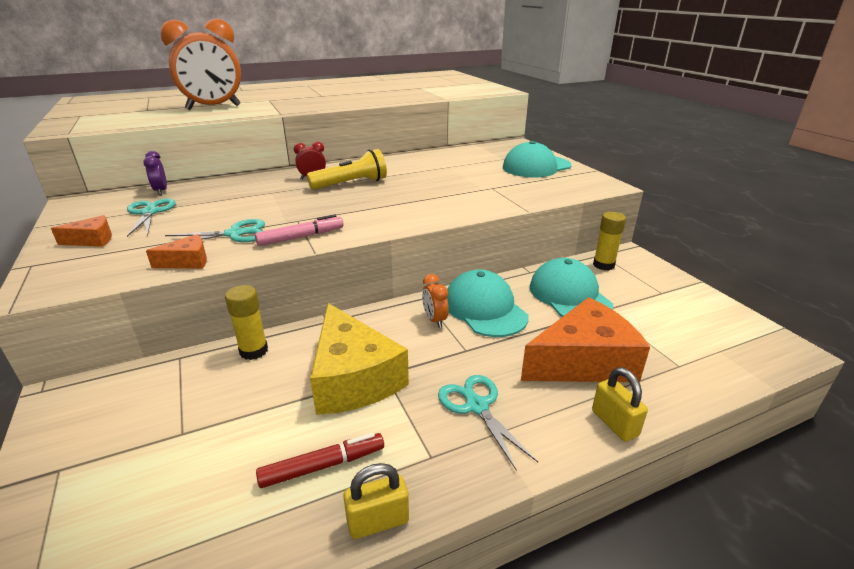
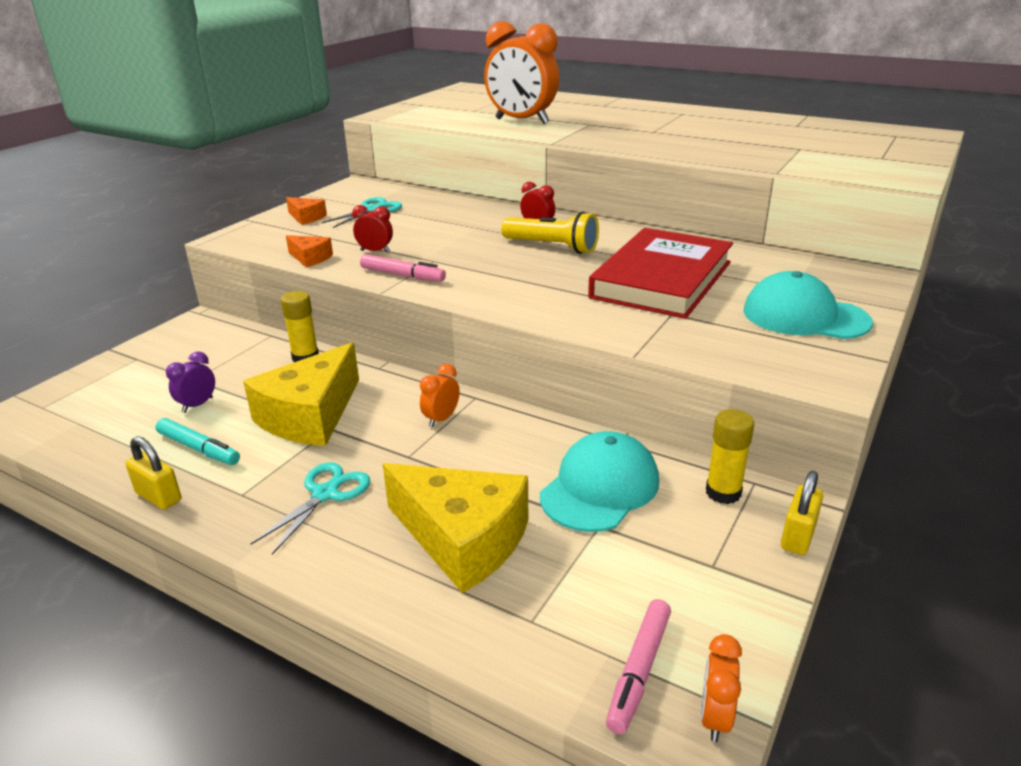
camera: 55 degrees right, 0 degrees up
(161, 191) = (415, 195): purple clock -> purple clock (197, 405)
(234, 234) = (375, 251): turquoise scissors -> red clock
(323, 466) = (198, 449): red marker -> turquoise marker
(448, 176) = (661, 280): none -> red book
(485, 309) = (497, 440): turquoise cap -> none
(583, 361) = (463, 539): orange cheese -> yellow cheese
(614, 423) = (369, 591): yellow padlock -> yellow padlock (798, 536)
(735, 346) = (638, 670): none -> pink marker
(776, 339) = (715, 717): none -> orange clock

